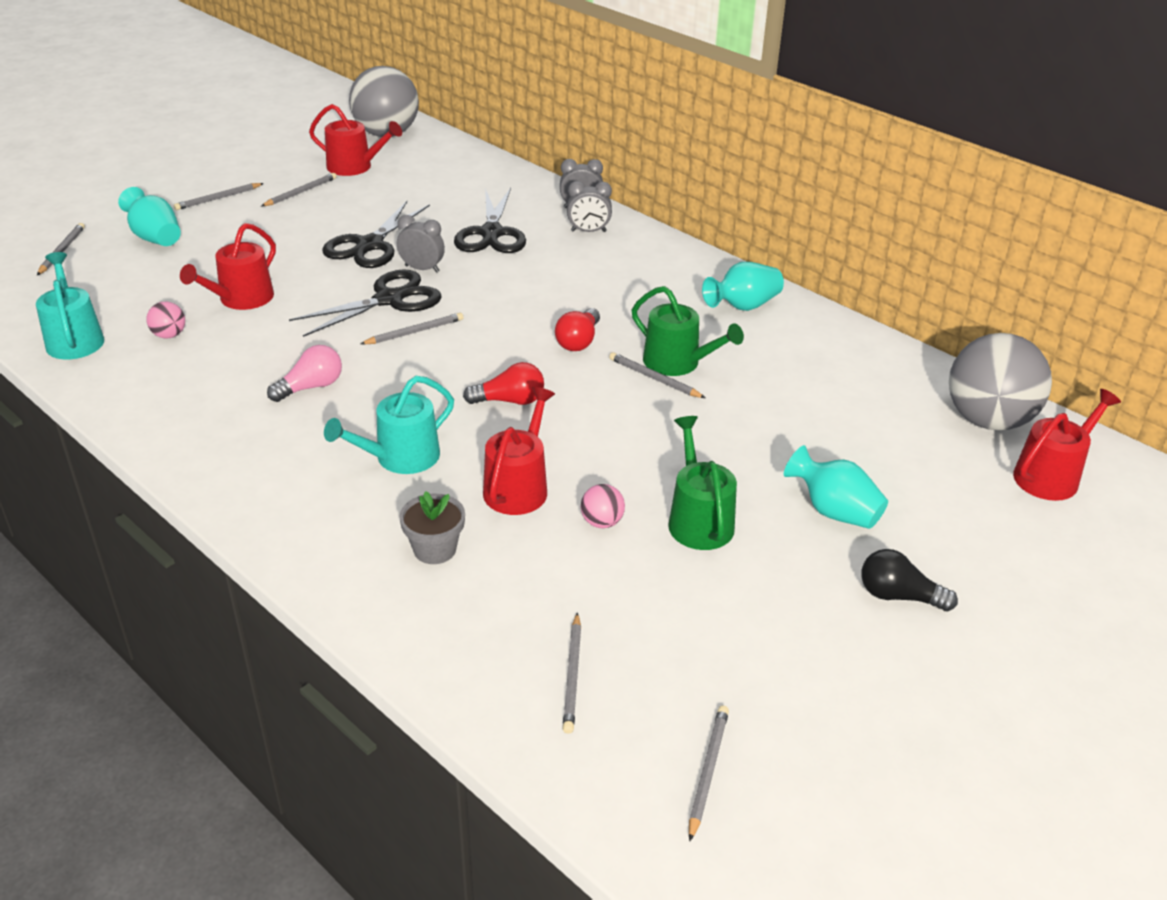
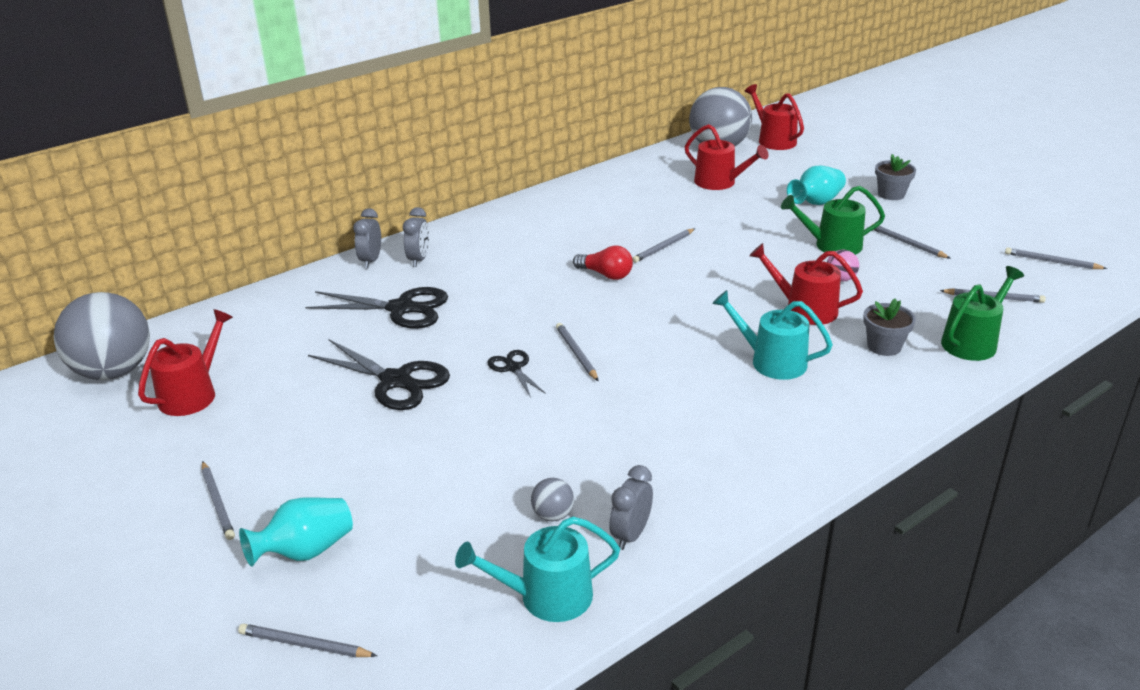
camera: 80 degrees left, 5 degrees down
(169, 335) = (553, 515): pink ball -> grey ball
(241, 299) = (486, 466): red watering can -> red watering can (719, 182)
(301, 192) = (239, 433): grey pencil -> grey pencil (907, 244)
(311, 387) = (664, 411): pink light bulb -> none
(389, 299) = (513, 368): black scissors -> black scissors, size x0.54
(400, 457) = (772, 361): turquoise watering can -> turquoise watering can turned 150 degrees clockwise
(422, 269) = (458, 349): grey clock -> grey clock (630, 535)
(509, 401) = (691, 309): red light bulb -> none
(677, 363) = (643, 237): green watering can -> green watering can (972, 342)
(743, 306) = (566, 205): turquoise vase -> none
(898, 596) = (891, 194): black light bulb -> grey flower pot

